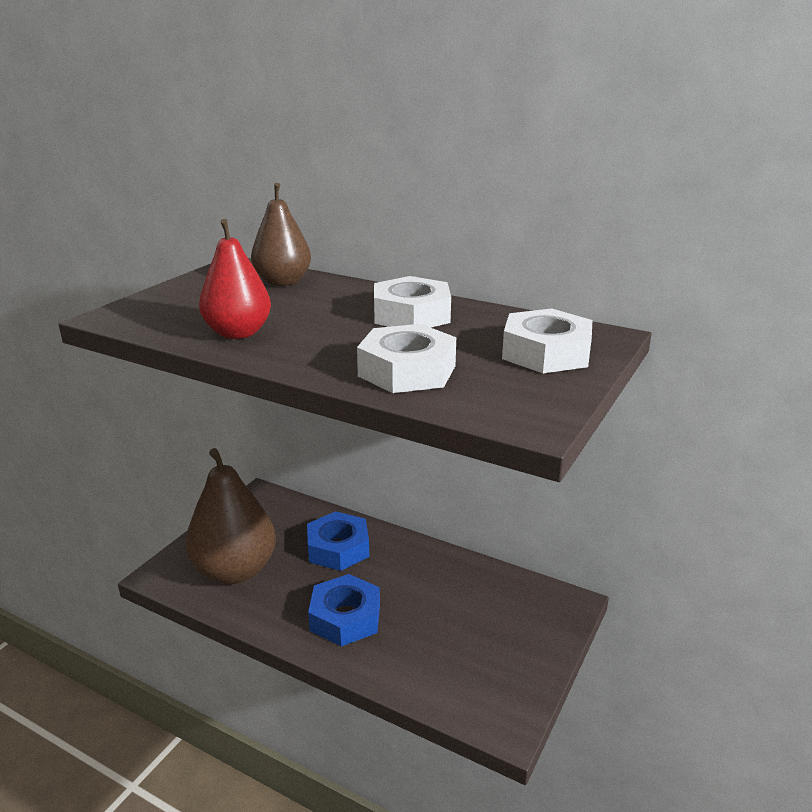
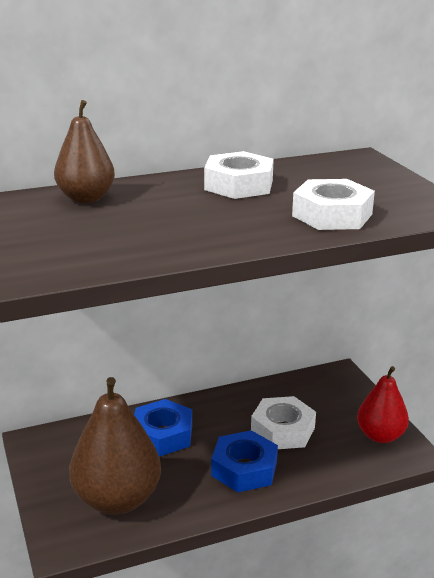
camera: 50 degrees left, 0 degrees up
(238, 333) = (171, 241): red pear -> red pear (380, 435)
(546, 353) = (363, 176): white nut -> white nut (283, 430)

